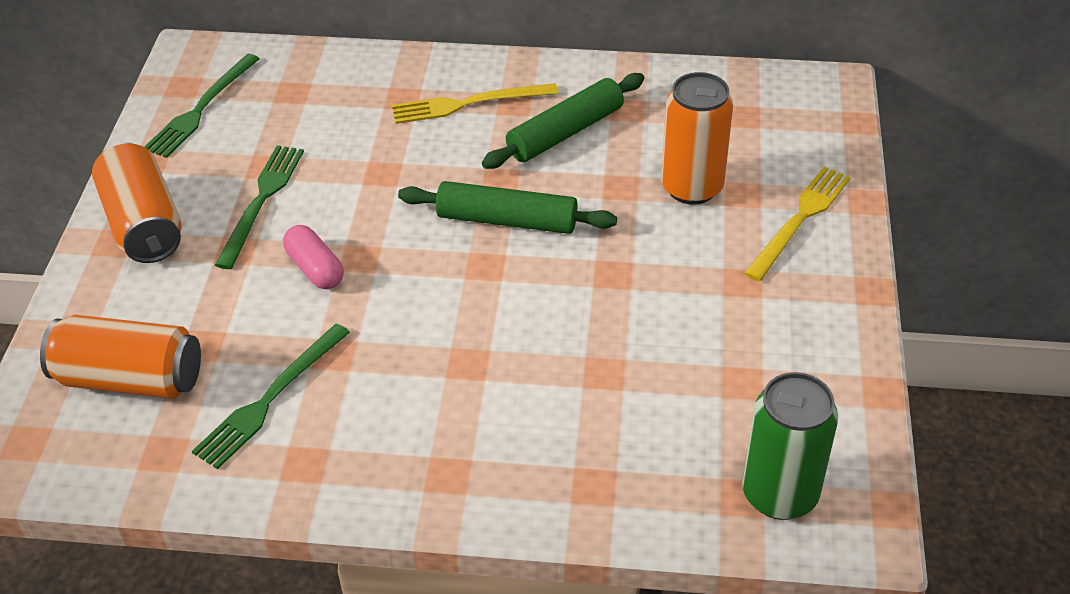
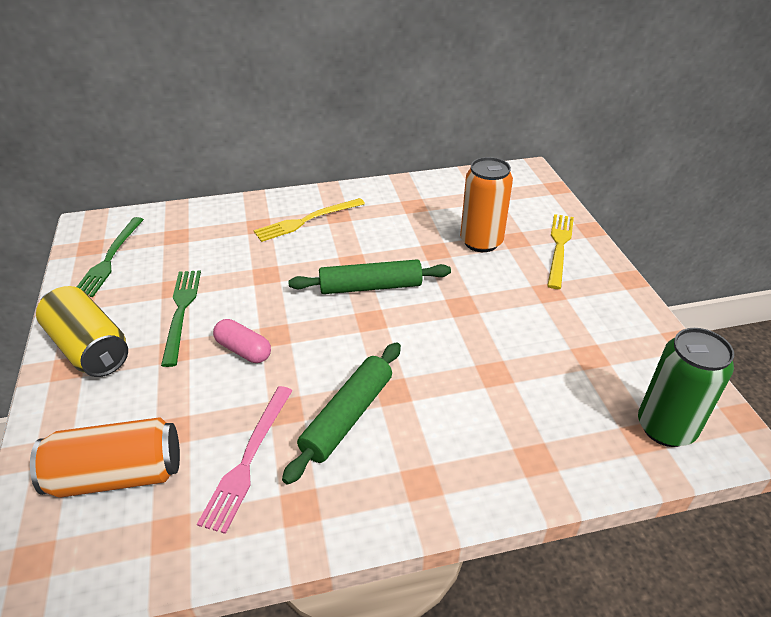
camera: 20 degrees left, 5 degrees down
(144, 224) = (89, 348): orange can -> yellow can
(270, 399) = (248, 459): green fork -> pink fork
(565, 132) = (381, 225): green rolling pin -> green rolling pin (348, 417)

